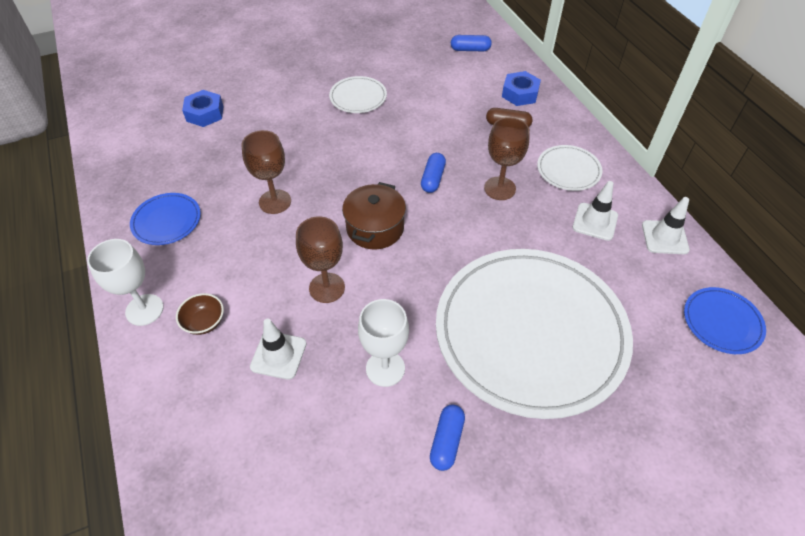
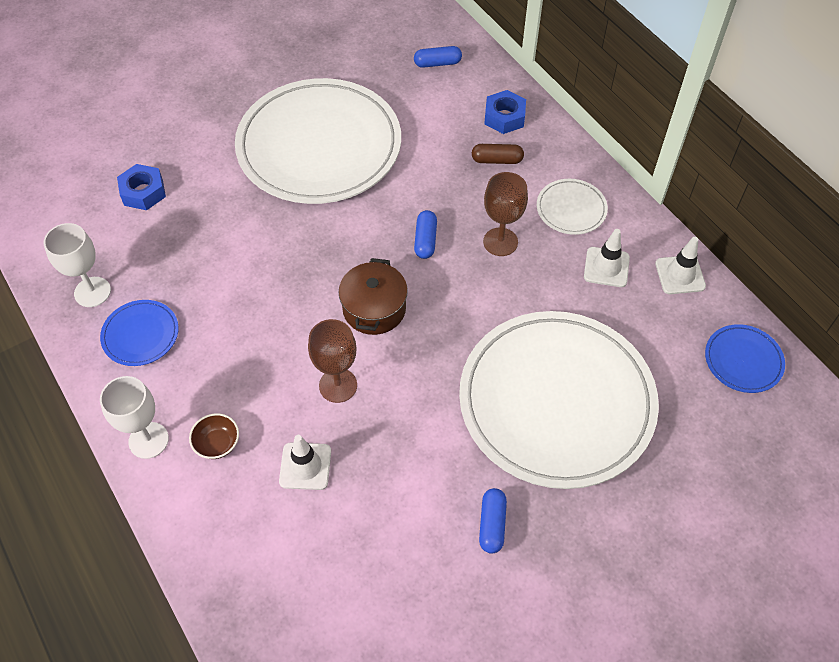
camera: 10 degrees left, 5 degrees up
(275, 202) = (256, 293): brown goblet -> none
(358, 97) = (319, 146): white plate -> white plate, size x2.44
(385, 368) = (417, 462): white goblet -> white goblet (92, 292)

